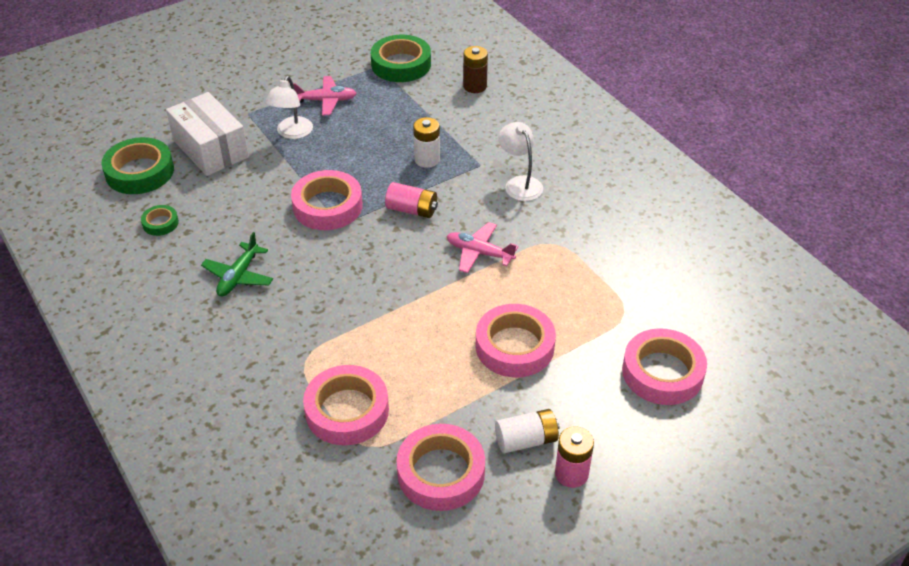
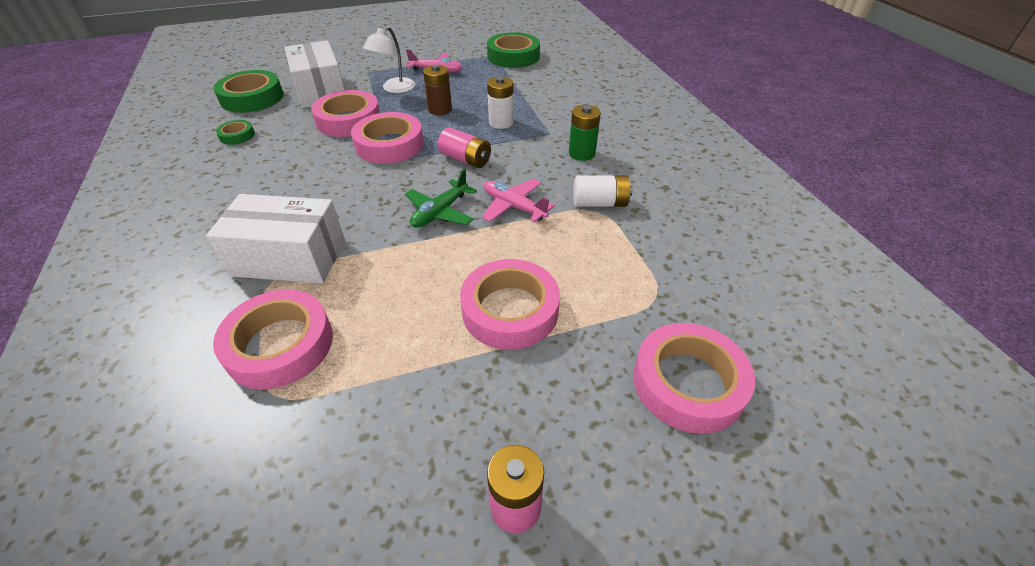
camera: 15 degrees right, 0 degrees up
(238, 276) = (269, 188): green plane -> green plane (440, 212)
(306, 340) = (289, 258): none -> white box
(441, 472) = (340, 457): pink tape -> pink tape (348, 120)
(475, 86) = (570, 77): brown battery -> brown battery (440, 109)
(520, 183) = (582, 153): white lamp -> green battery
(526, 440) = (473, 437): white battery -> white battery (600, 203)

